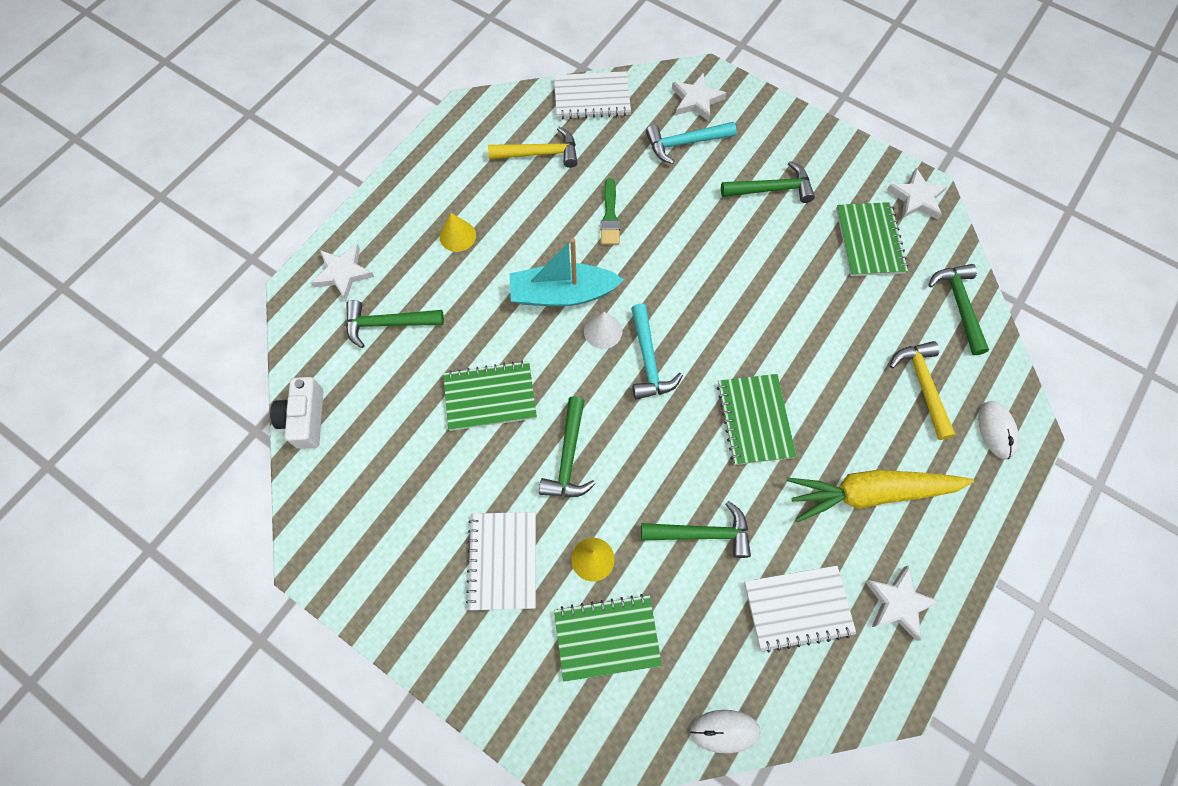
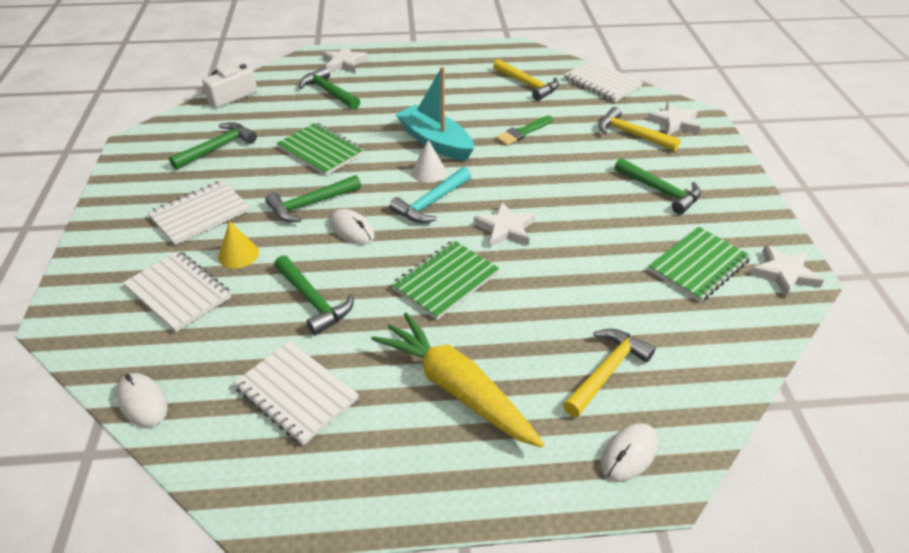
camera: 50 degrees right, 25 degrees down
(457, 236) = (423, 85): yellow cone -> none
(607, 637) = (178, 292): green notebook -> white notebook
(633, 446) = (352, 229): none -> white mouse
(684, 143) = (631, 134): turquoise hammer -> yellow hammer
(898, 603) = (363, 467): white star -> white star (505, 229)
(959, 305) = (722, 356): green hammer -> green hammer (218, 148)

